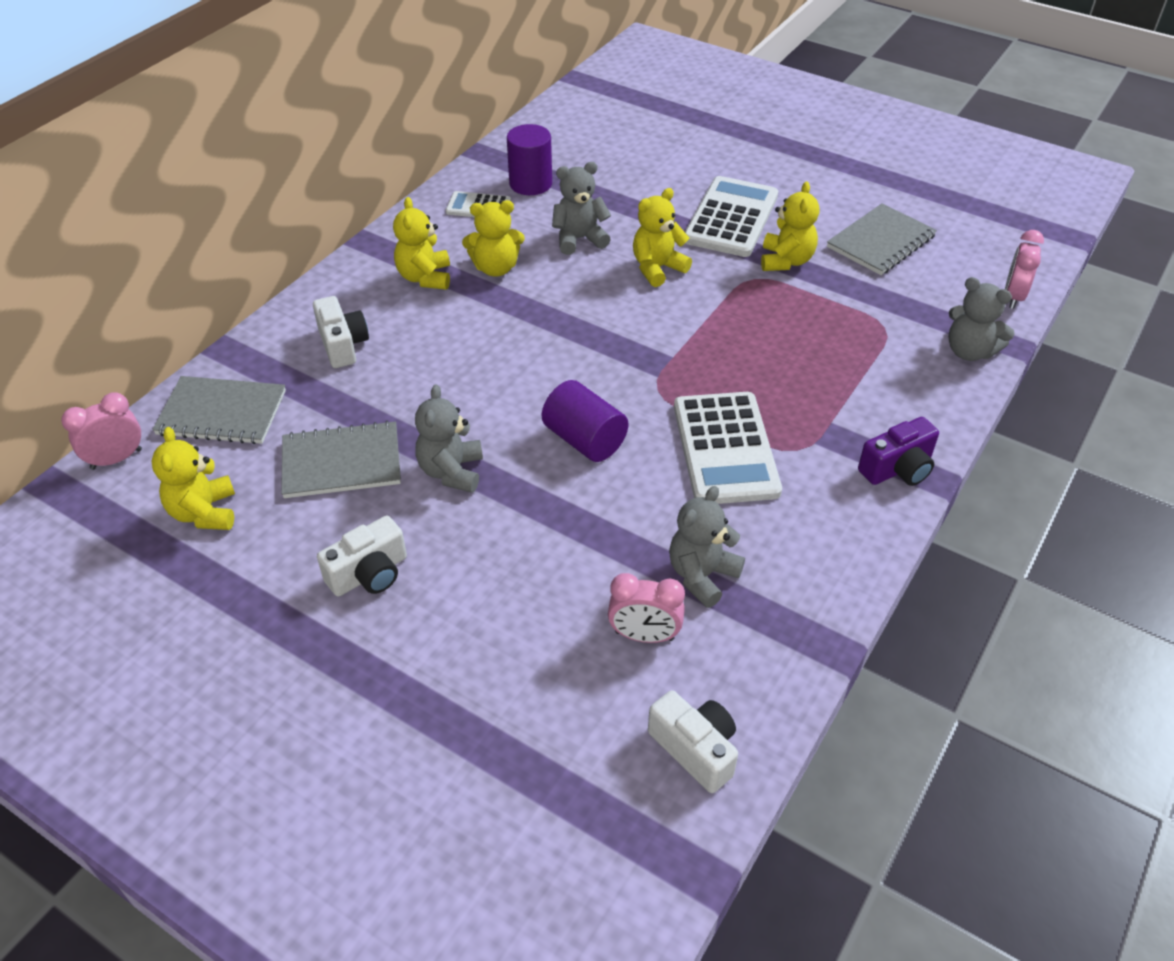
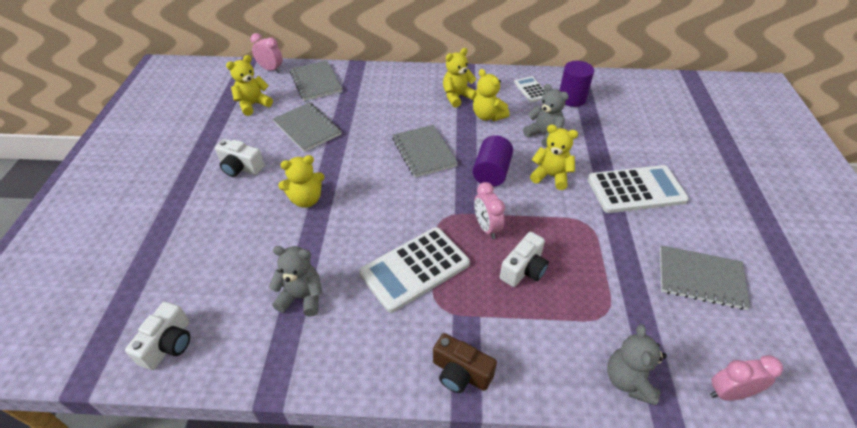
camera: 60 degrees right, 0 degrees up
(342, 345) = (386, 94): white camera -> white camera (523, 269)
(451, 471) = (323, 165): grey teddy bear -> none
(516, 357) = (424, 152): none -> grey notebook
(584, 440) = (379, 204): purple cylinder -> purple cylinder (491, 173)
(644, 635) = (244, 288): pink clock -> pink clock (486, 227)
(786, 261) = (621, 233): yellow teddy bear -> yellow teddy bear (306, 199)
(898, 469) = (460, 373): purple camera -> brown camera

